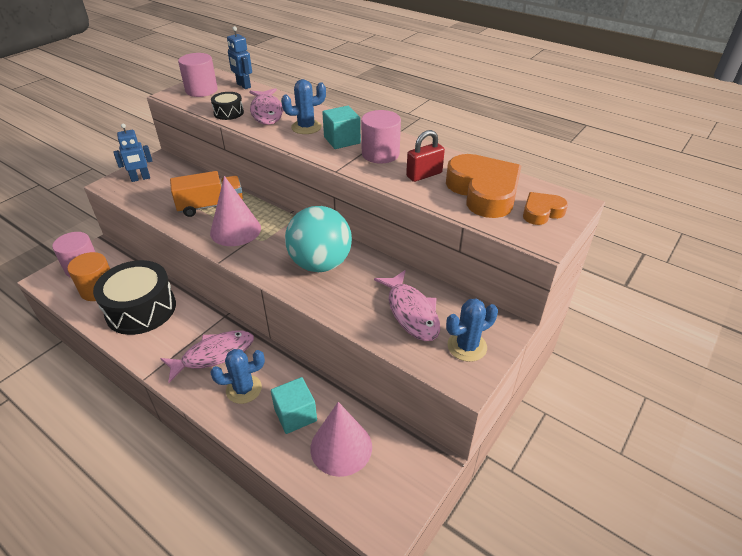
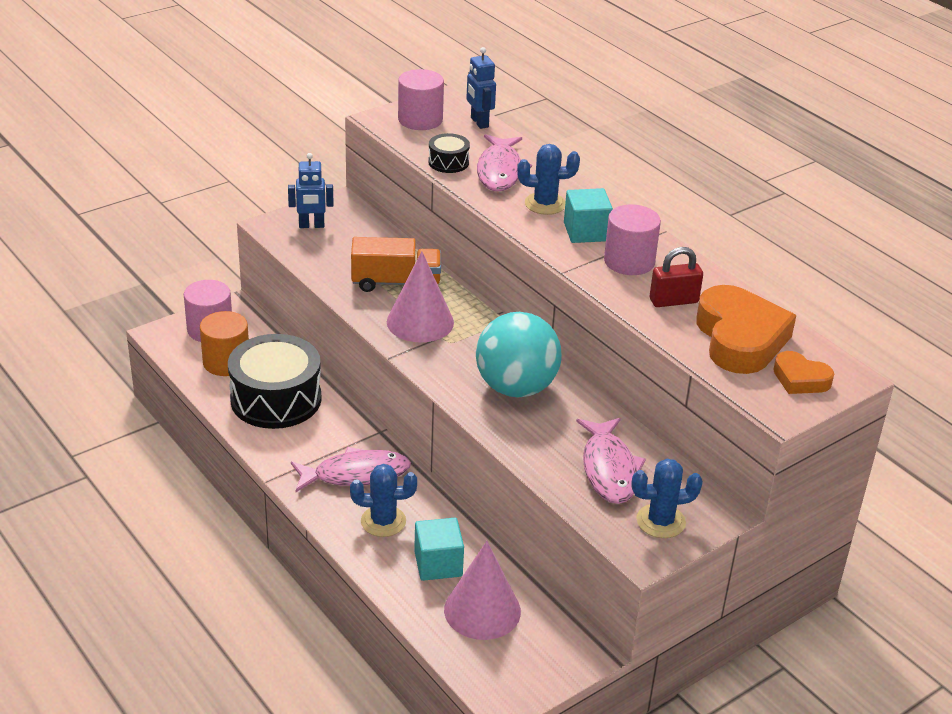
camera: 15 degrees right, 5 degrees down
(541, 212) = (800, 379): orange heart -> orange heart turned 135 degrees counterclockwise

